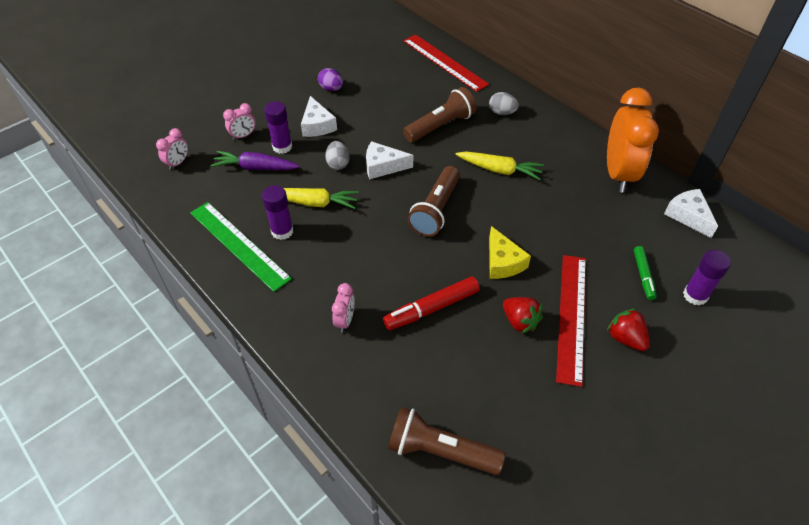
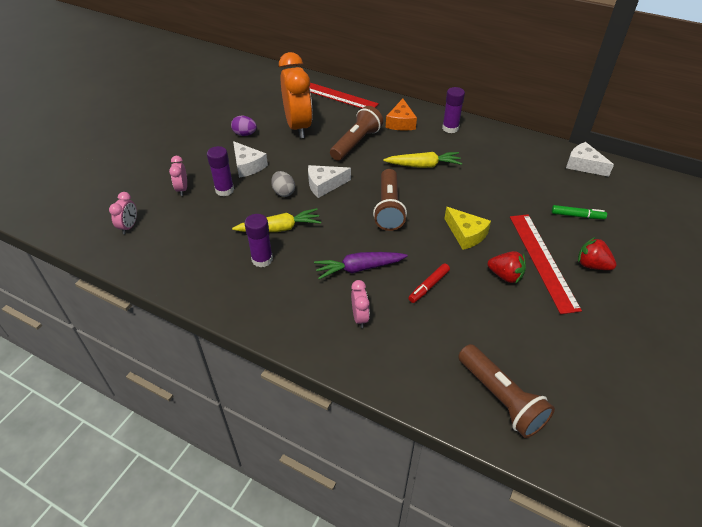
camera: 20 degrees left, 5 degrees down
(239, 245) = (227, 281): green ruler -> none
(243, 136) = (182, 189): pink clock -> pink clock turned 135 degrees clockwise
(256, 168) = (209, 213): purple carrot -> purple carrot (359, 268)
(431, 308) = (428, 286): red marker -> red marker, size x0.62
(440, 450) = (500, 398): brown flashlight -> brown flashlight turned 120 degrees counterclockwise
(502, 112) = (401, 122): grey egg -> orange cheese
(618, 174) = (516, 147): orange clock -> orange clock (298, 127)
(643, 275) = (577, 216): green marker -> green marker turned 60 degrees counterclockwise
(695, 295) = (622, 220): purple glue stick -> purple glue stick (450, 128)

